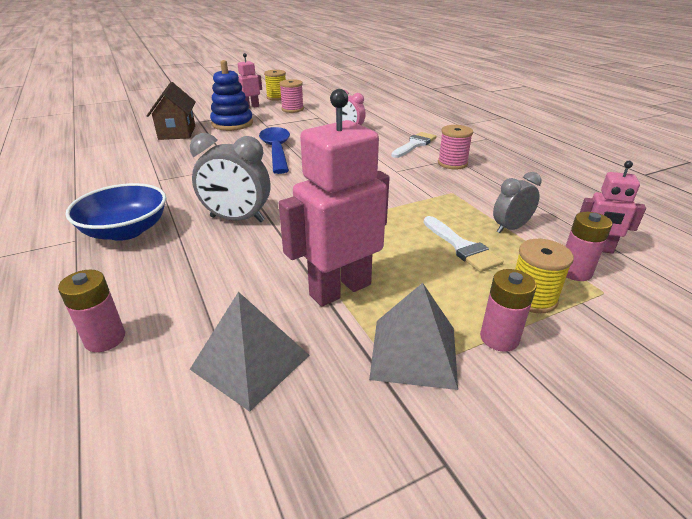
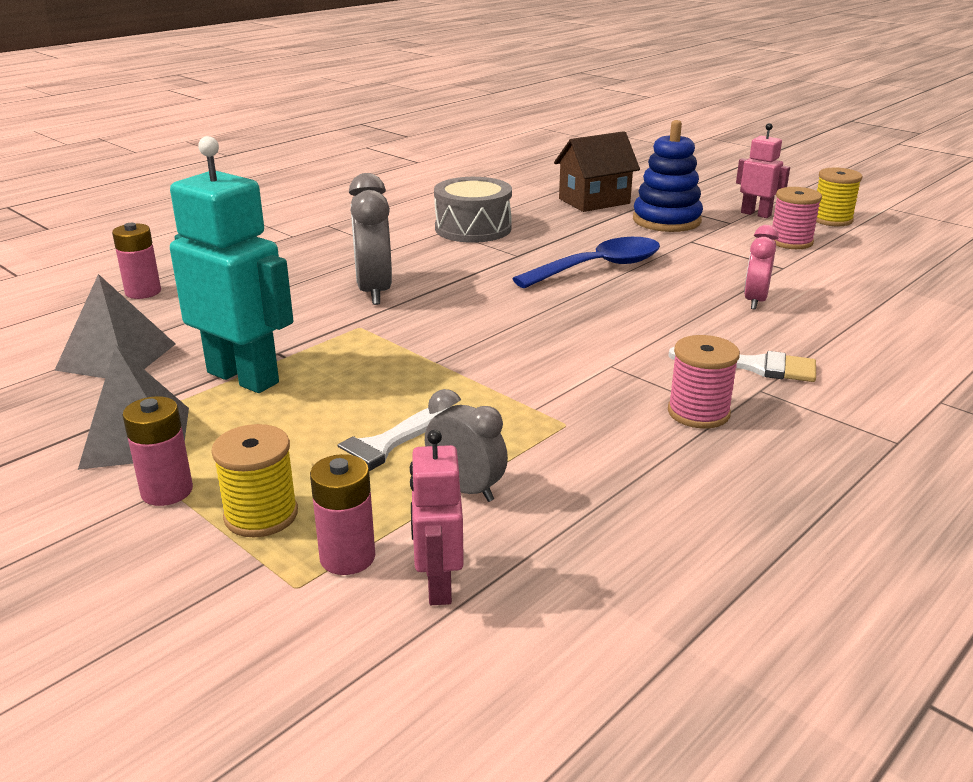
camera: 70 degrees right, 5 degrees down
(126, 231) = (319, 249): blue bowl -> none
(169, 171) = (473, 228): none -> grey drum
(340, 289) = (244, 377): pink robot -> turquoise robot

